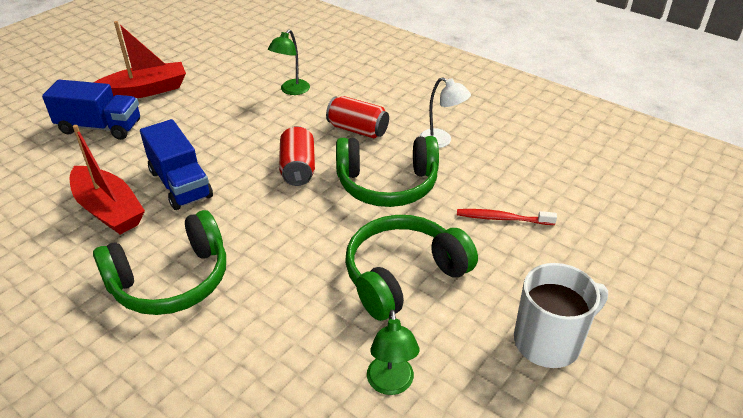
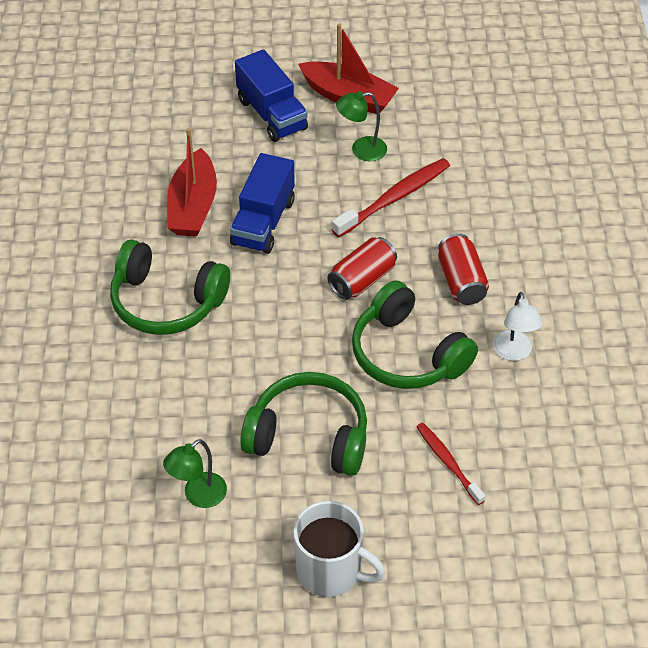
camera: 50 degrees right, 10 degrees up
(253, 118) = (394, 198): none -> red toothbrush
(291, 90) = (465, 191): green lamp -> green lamp (361, 150)

